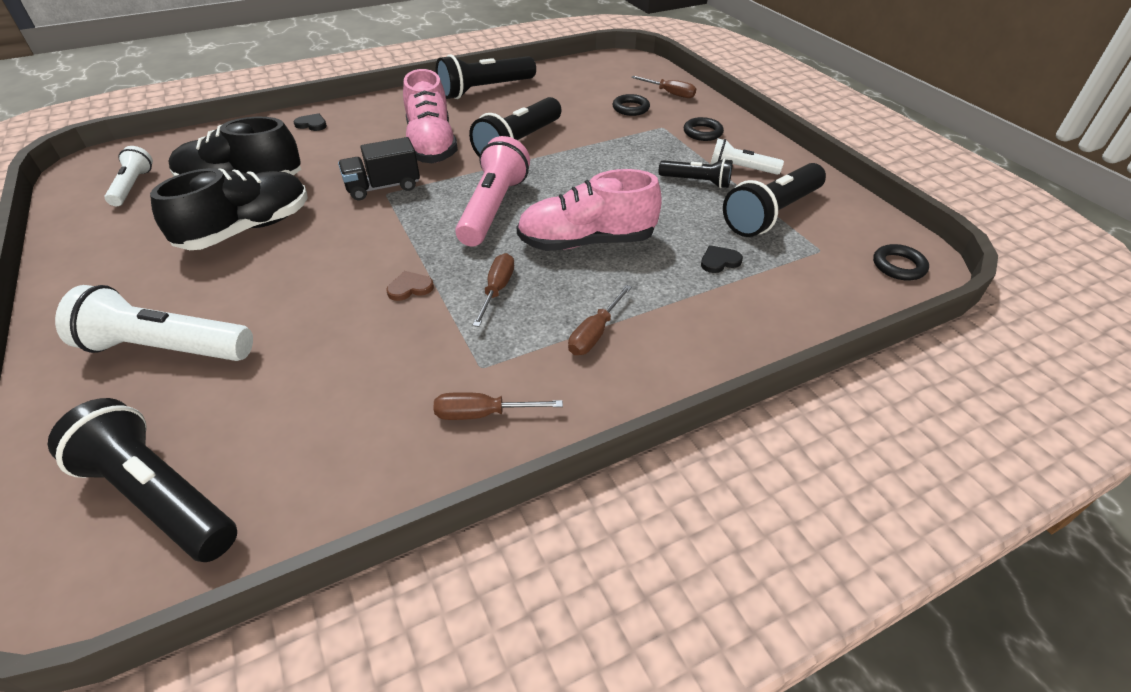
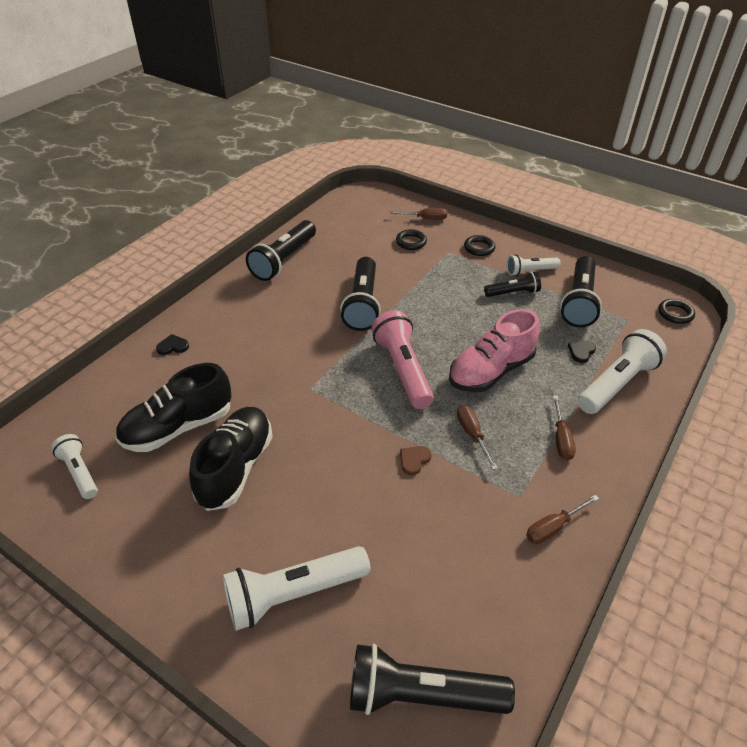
camera: 30 degrees left, 0 degrees up
(383, 187) = (302, 384): black truck -> none
(431, 146) = (298, 330): pink shoe -> none
(730, 307) = (617, 384): none -> white flashlight

